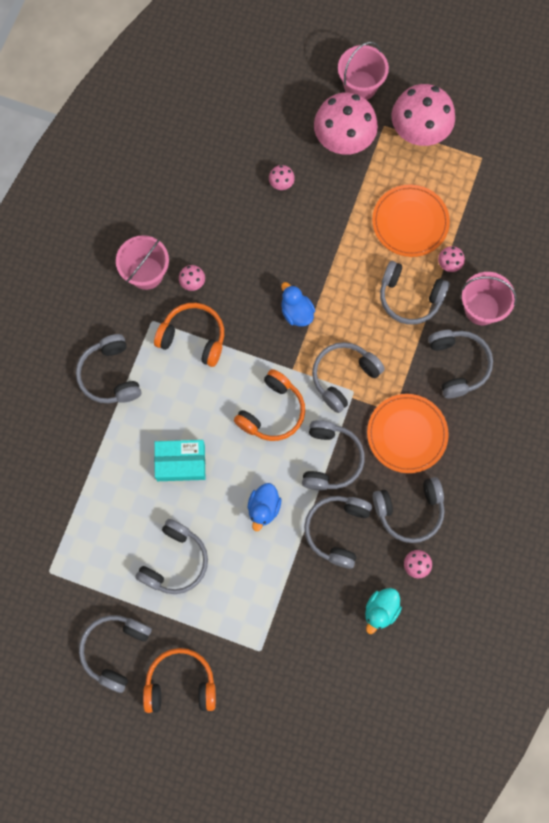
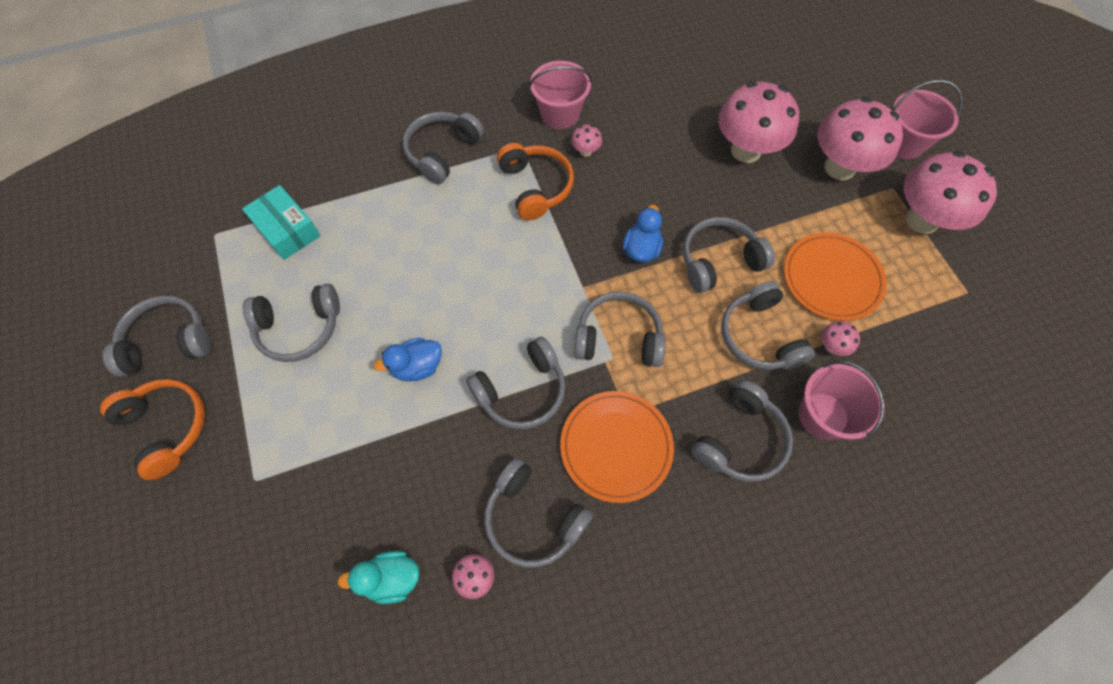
camera: 50 degrees right, 10 degrees down
(181, 462) = (405, 262): turquoise box -> turquoise box (287, 230)
(272, 412) = (524, 301): orange headphones -> none
(281, 184) = (746, 150): pink mushroom -> pink mushroom, size x2.44
(337, 530) = (450, 457): grey headphones -> grey headphones (719, 261)

